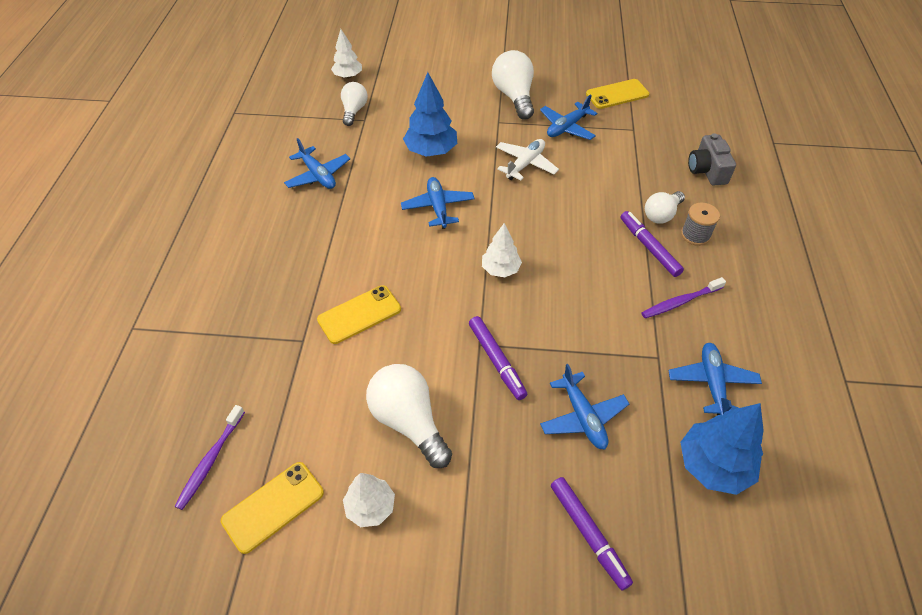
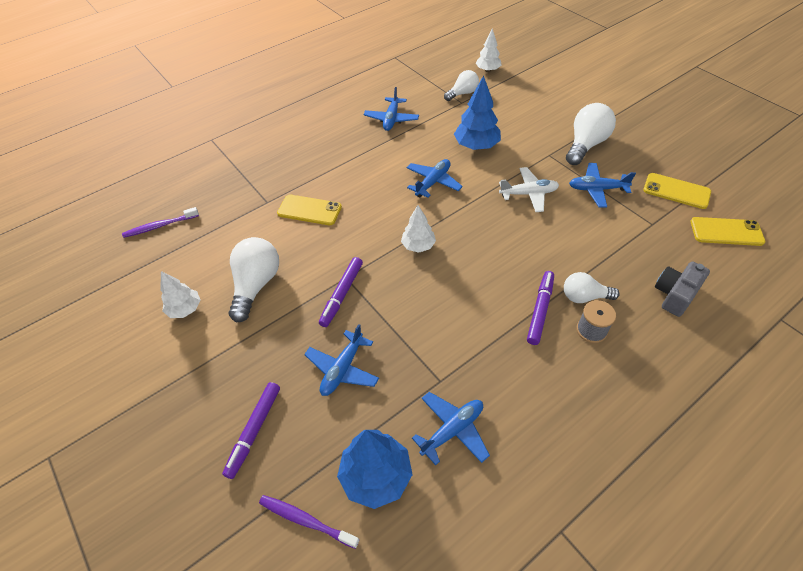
camera: 50 degrees right, 0 degrees up
(273, 506) = (153, 269): yellow phone -> yellow phone (726, 232)
(680, 302) = (509, 362): purple toothbrush -> purple toothbrush (306, 521)

